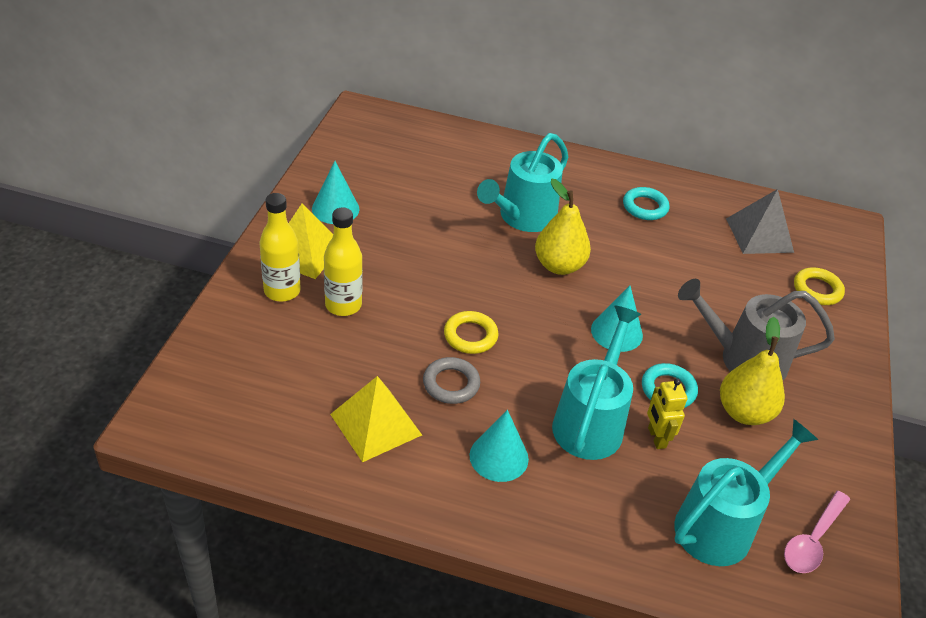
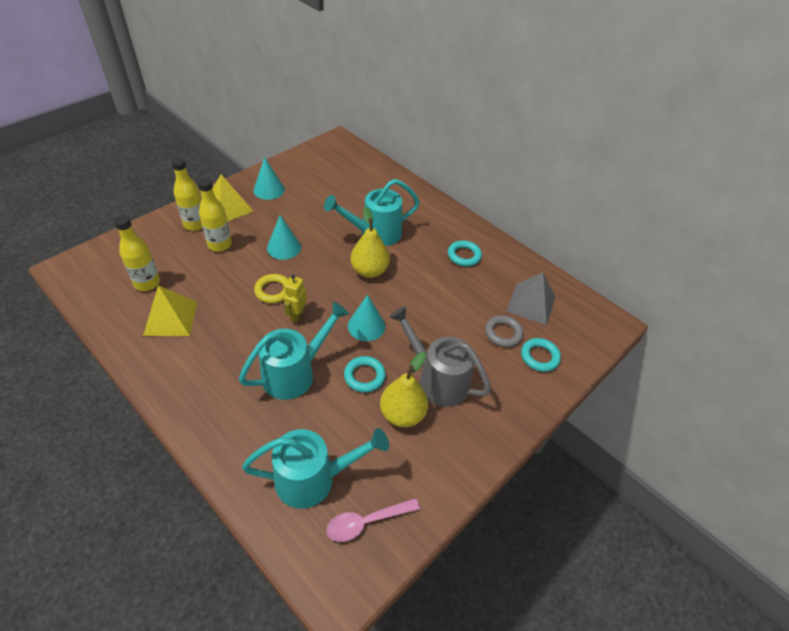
camera: 30 degrees right, 5 degrees up
(297, 394) = (147, 283): none -> yellow bottle
(451, 384) = (234, 314): grey ring -> grey ring (503, 333)
(499, 457) = (219, 368): turquoise cone -> turquoise cone (284, 247)
(656, 438) = (326, 402): yellow robot -> yellow robot (297, 315)
(817, 290) = (539, 357): yellow ring -> turquoise ring

